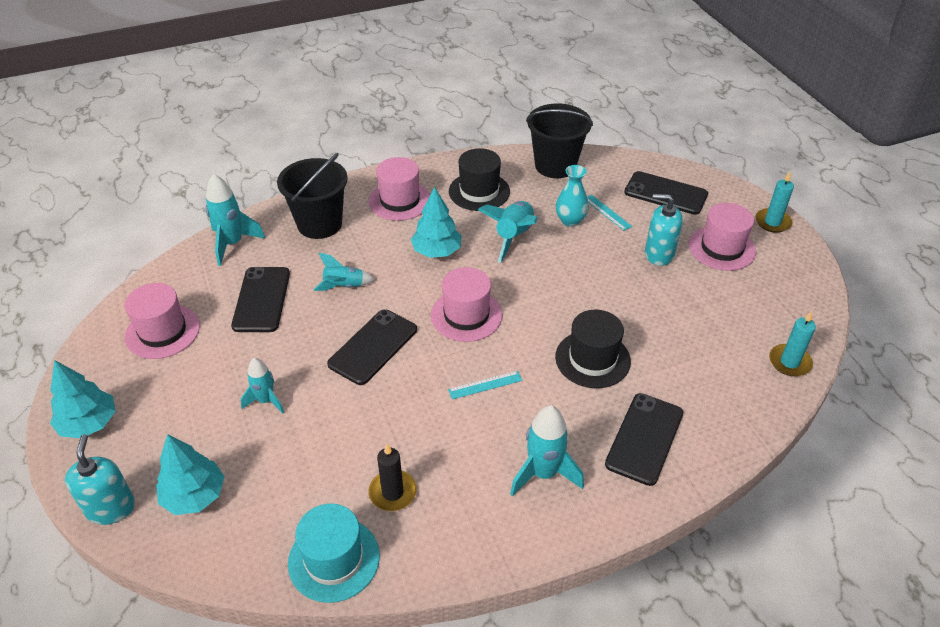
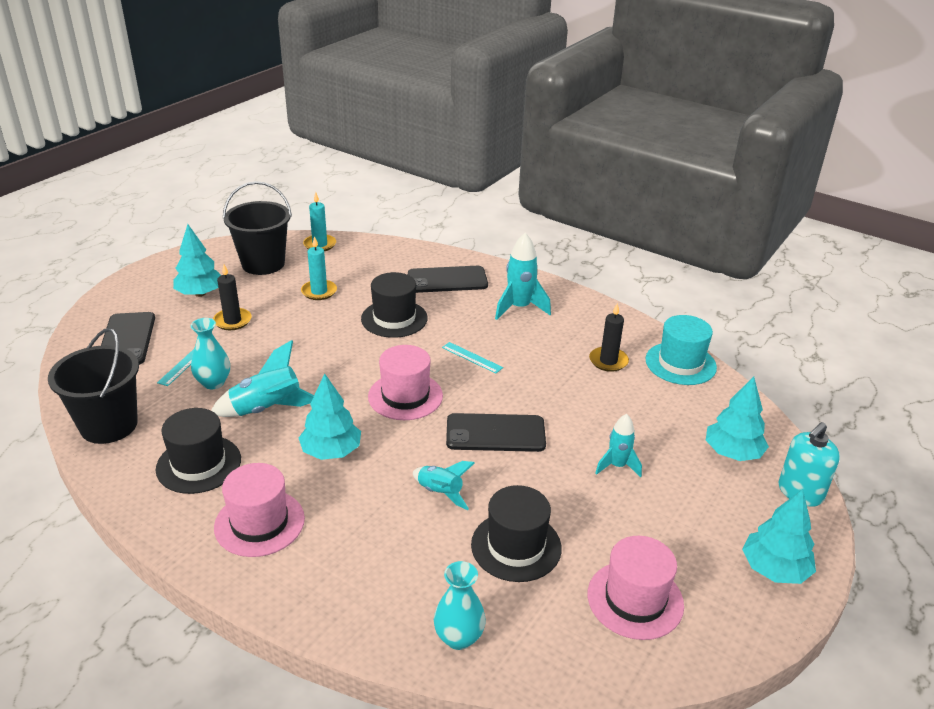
camera: 125 degrees left, 10 degrees down
(232, 244) = (459, 637): turquoise rocket -> turquoise vase
(262, 299) = (516, 546): black phone -> black hat
(319, 224) = (356, 572): black bucket -> black bucket (263, 264)
(659, 254) = (232, 321): turquoise soap dispenser -> black candle
(722, 248) = (200, 293): pink hat -> turquoise tree
(772, 222) = (142, 278): turquoise candle -> turquoise candle (319, 291)

